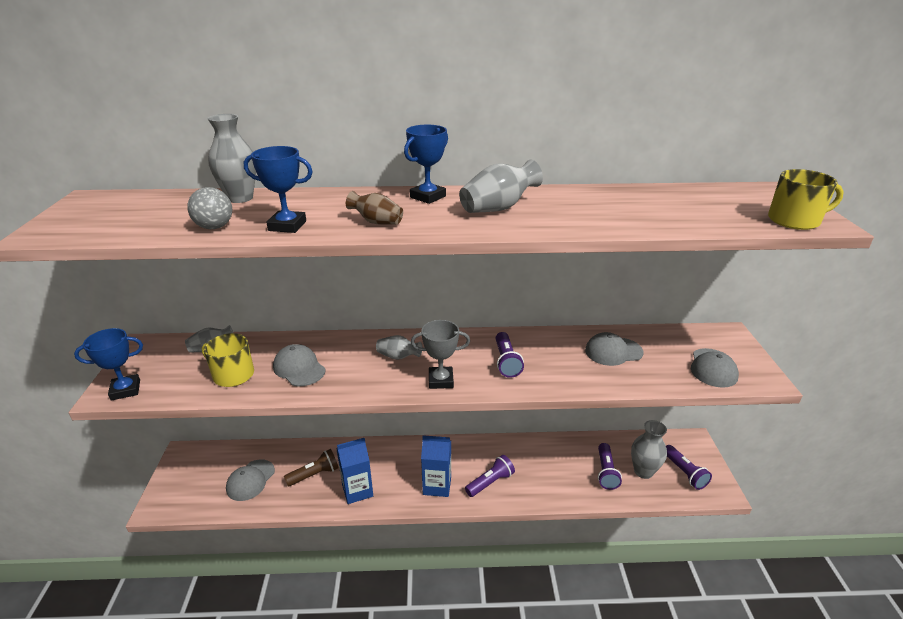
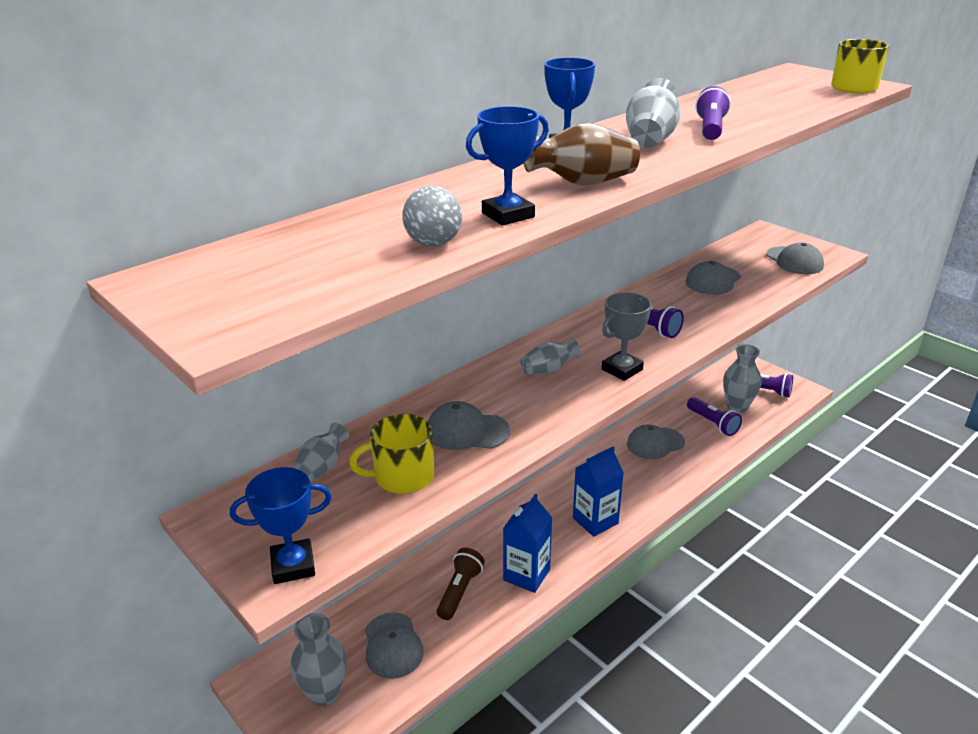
camera: 40 degrees left, 0 degrees up
(125, 390) = (293, 566): blue trophy -> blue trophy turned 45 degrees clockwise
(240, 198) = (373, 211): grey vase -> grey vase (324, 693)
(376, 222) = (582, 183): brown vase -> brown vase, size x1.57
(490, 482) = (637, 488): purple flashlight -> purple flashlight (710, 129)
(543, 460) = (655, 443): none -> grey cap

